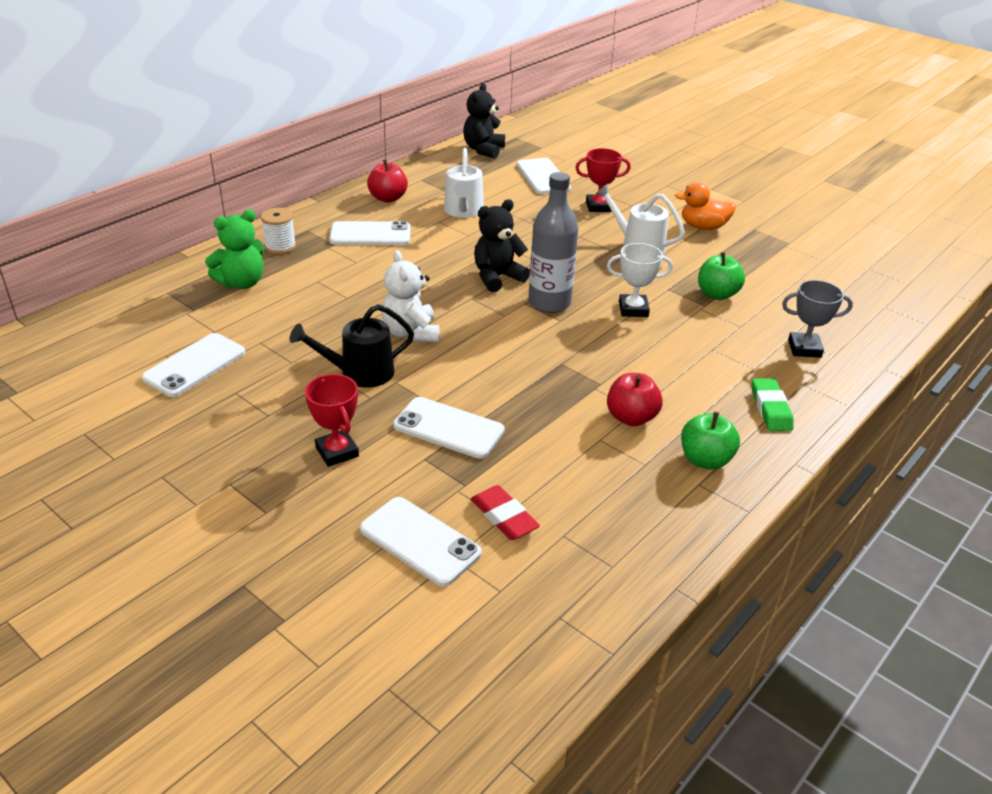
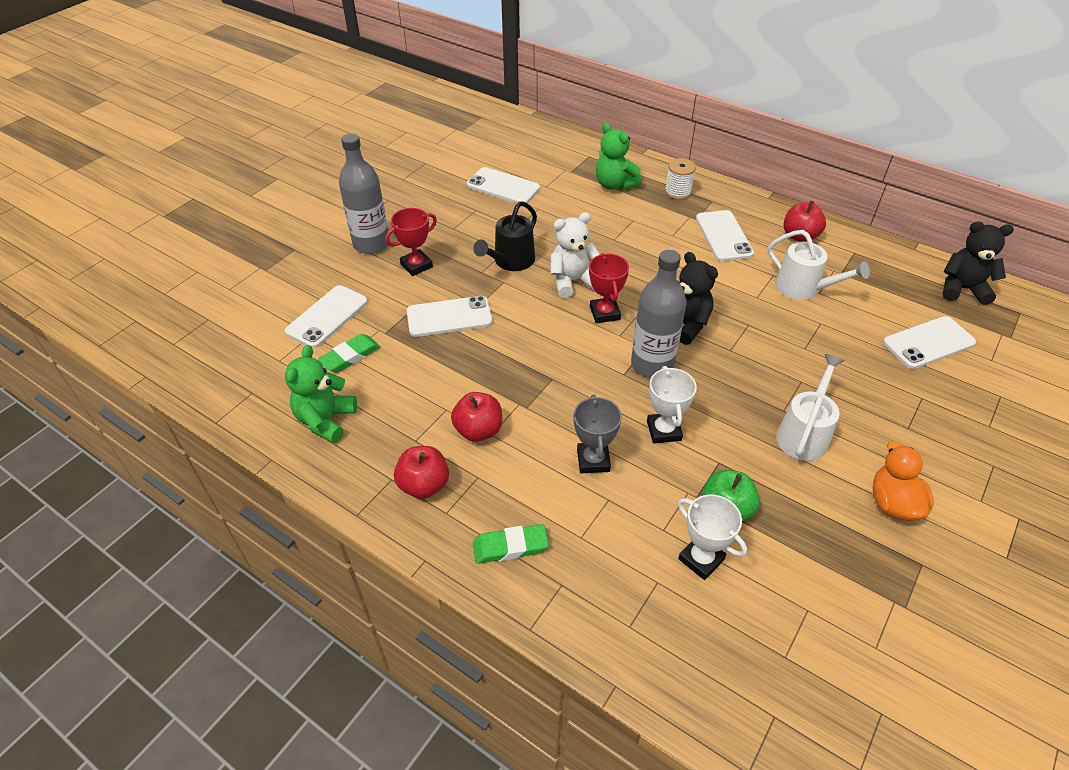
camera: 85 degrees right, 10 degrees up
(269, 495) = (371, 244): none -> grey bottle
(359, 373) = (510, 261): black watering can -> black watering can turned 120 degrees counterclockwise
(448, 428) = (449, 317): white phone -> white phone turned 60 degrees clockwise
(463, 211) = (803, 288): white watering can -> white watering can turned 135 degrees counterclockwise
(504, 517) = (350, 356): red eraser -> green eraser
(598, 206) = (883, 396): red trophy -> red trophy (604, 313)
(613, 538) = (326, 420): none -> green teddy bear
(705, 460) = (424, 485): green apple -> red apple
(766, 313) = (701, 559): none -> white trophy
(804, 349) = (634, 594): grey trophy -> grey trophy (593, 460)

